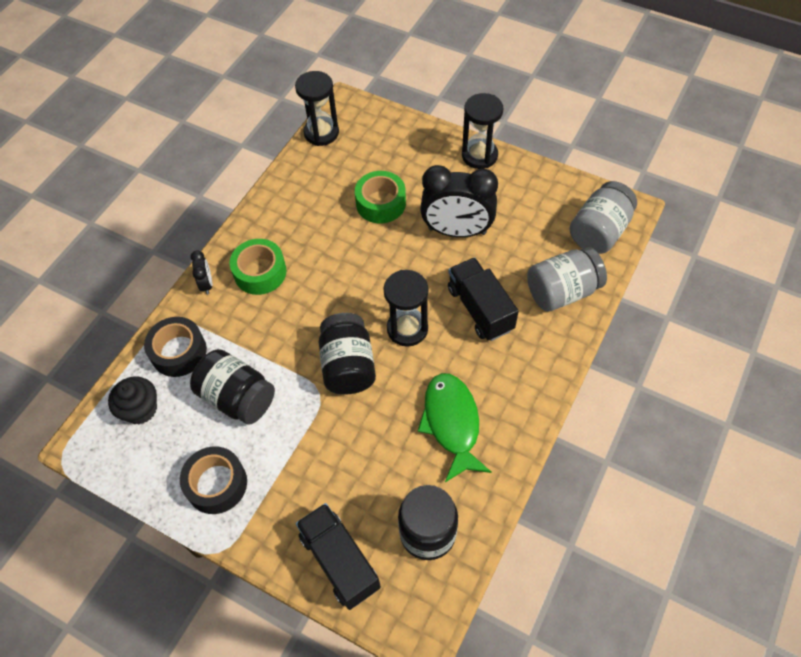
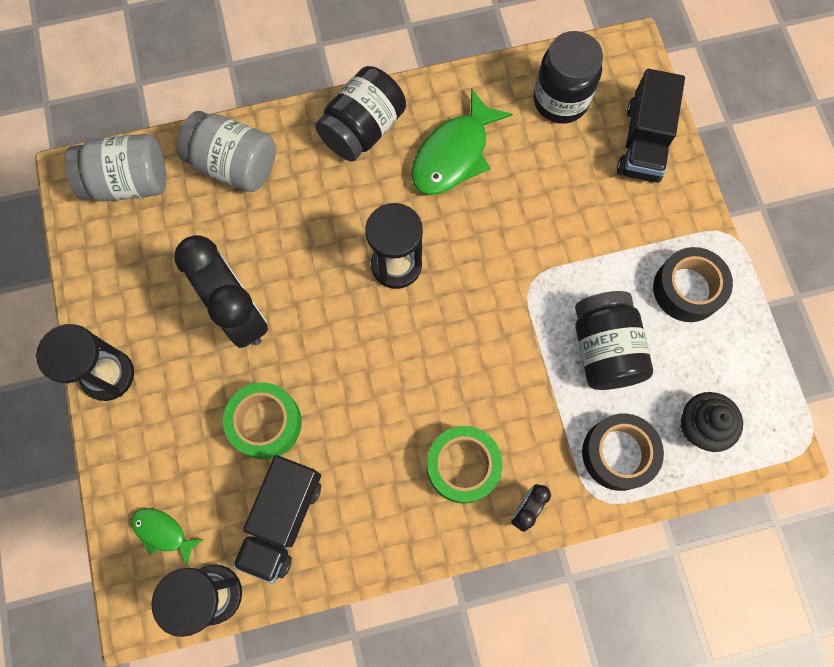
camera: 135 degrees left, 15 degrees up
(348, 366) = (482, 283): black jar -> black jar (363, 129)
(372, 131) = (163, 532): none -> green fish
(480, 309) = (317, 219): black truck -> black truck (283, 519)

